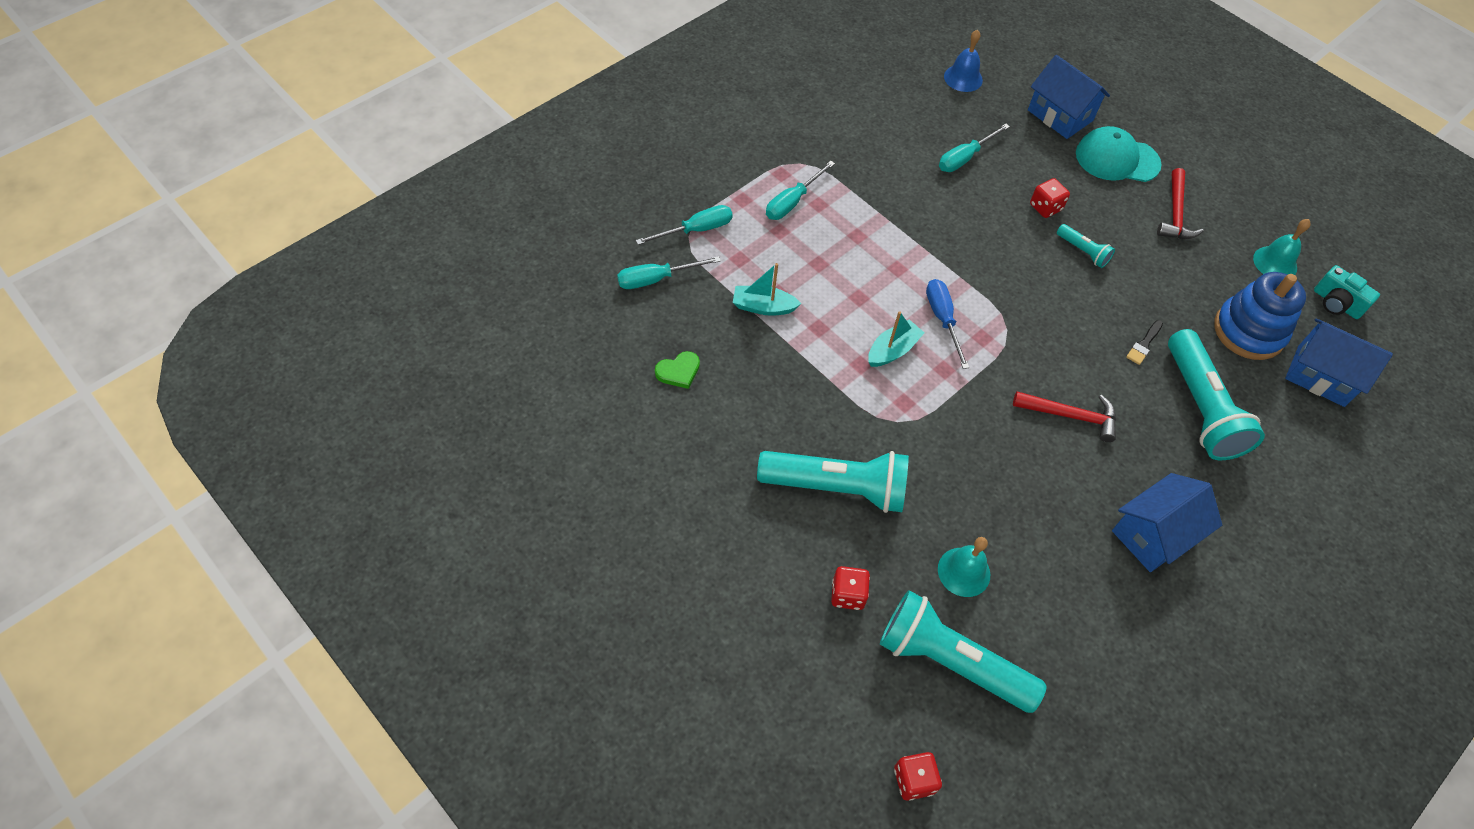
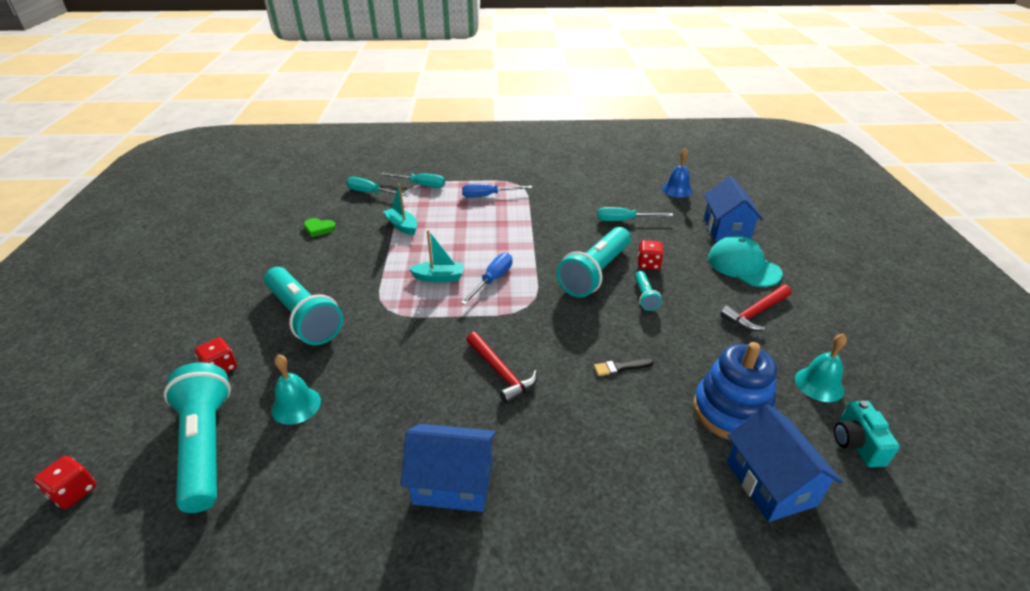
camera: 45 degrees right, 20 degrees down
(792, 202) = (488, 196): turquoise screwdriver -> blue screwdriver
(1200, 408) = (614, 431): turquoise flashlight -> turquoise flashlight (595, 273)

